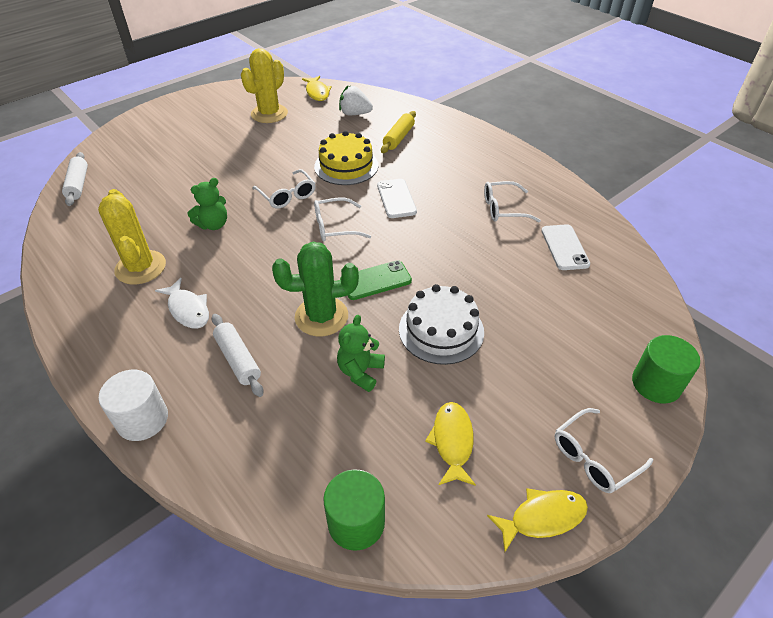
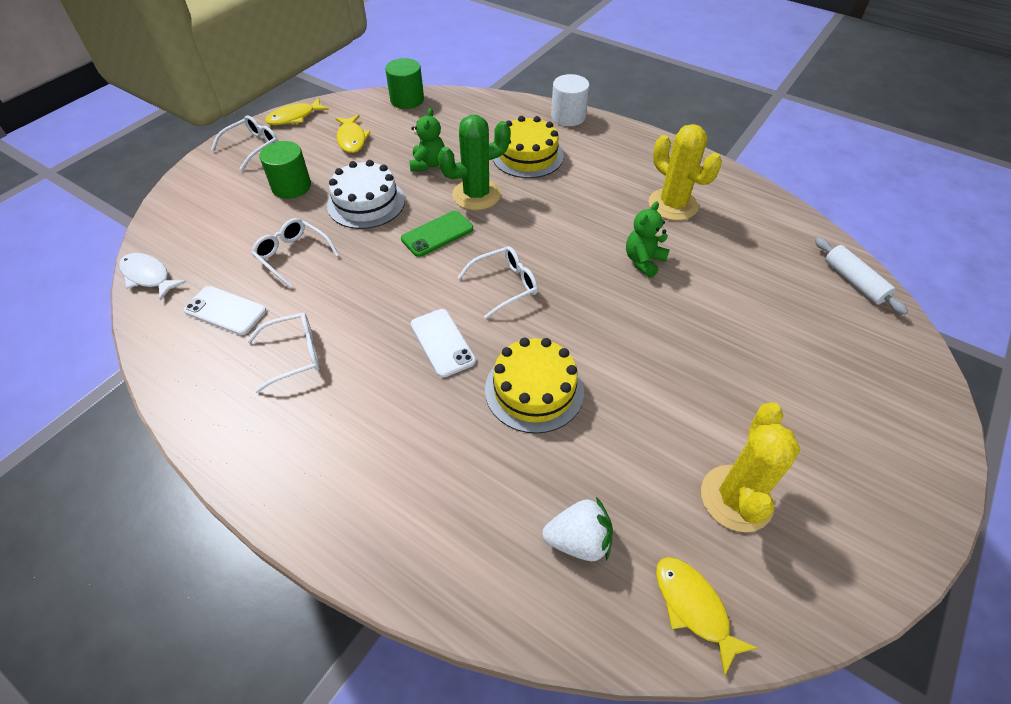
camera: 165 degrees right, 5 degrees up
(188, 309) = (596, 180): white fish -> white fish (148, 276)
(238, 359) = (527, 156): white rolling pin -> yellow cake
(287, 195) = (587, 318): white glasses -> white glasses (293, 255)
(398, 138) = (472, 481): yellow rolling pin -> none
(564, 247) = (225, 311): white phone -> white phone turned 45 degrees counterclockwise
(656, 384) = (184, 195): green cylinder -> green cylinder (291, 186)

